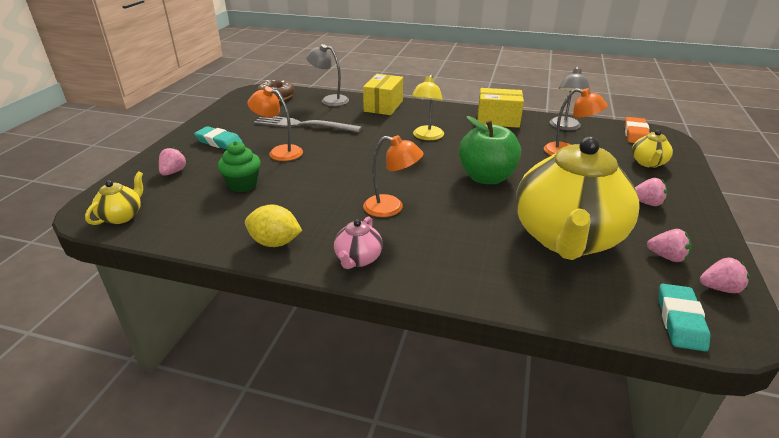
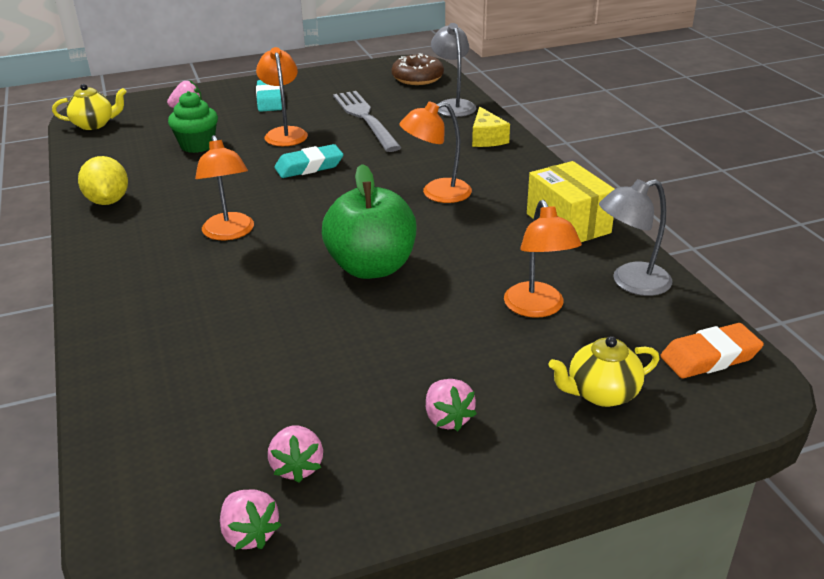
camera: 55 degrees right, 0 degrees up
(358, 259) = (112, 251): pink teapot -> none
(383, 106) = (487, 138): yellow box -> yellow cheese
(427, 136) = (436, 193): yellow lamp -> orange lamp
(566, 238) = (270, 369): yellow teapot -> none
(680, 321) = (141, 505): turquoise eraser -> turquoise eraser (309, 166)

